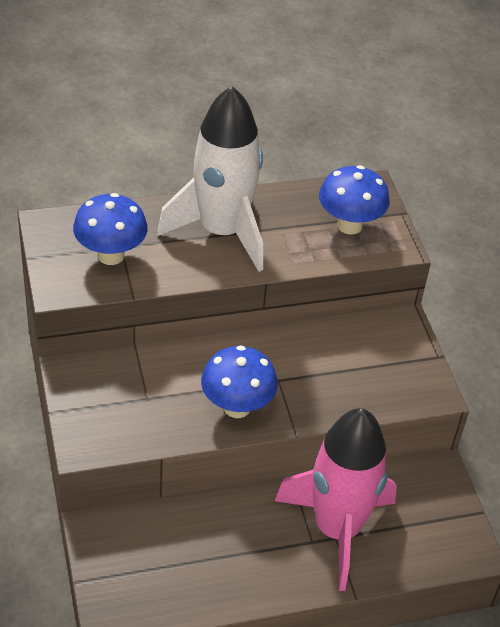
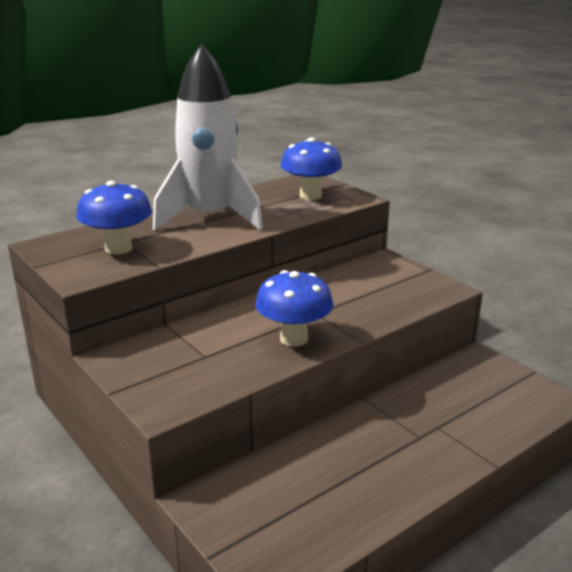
camera: 20 degrees left, 20 degrees down
(337, 529) = (433, 420): pink rocket -> none

